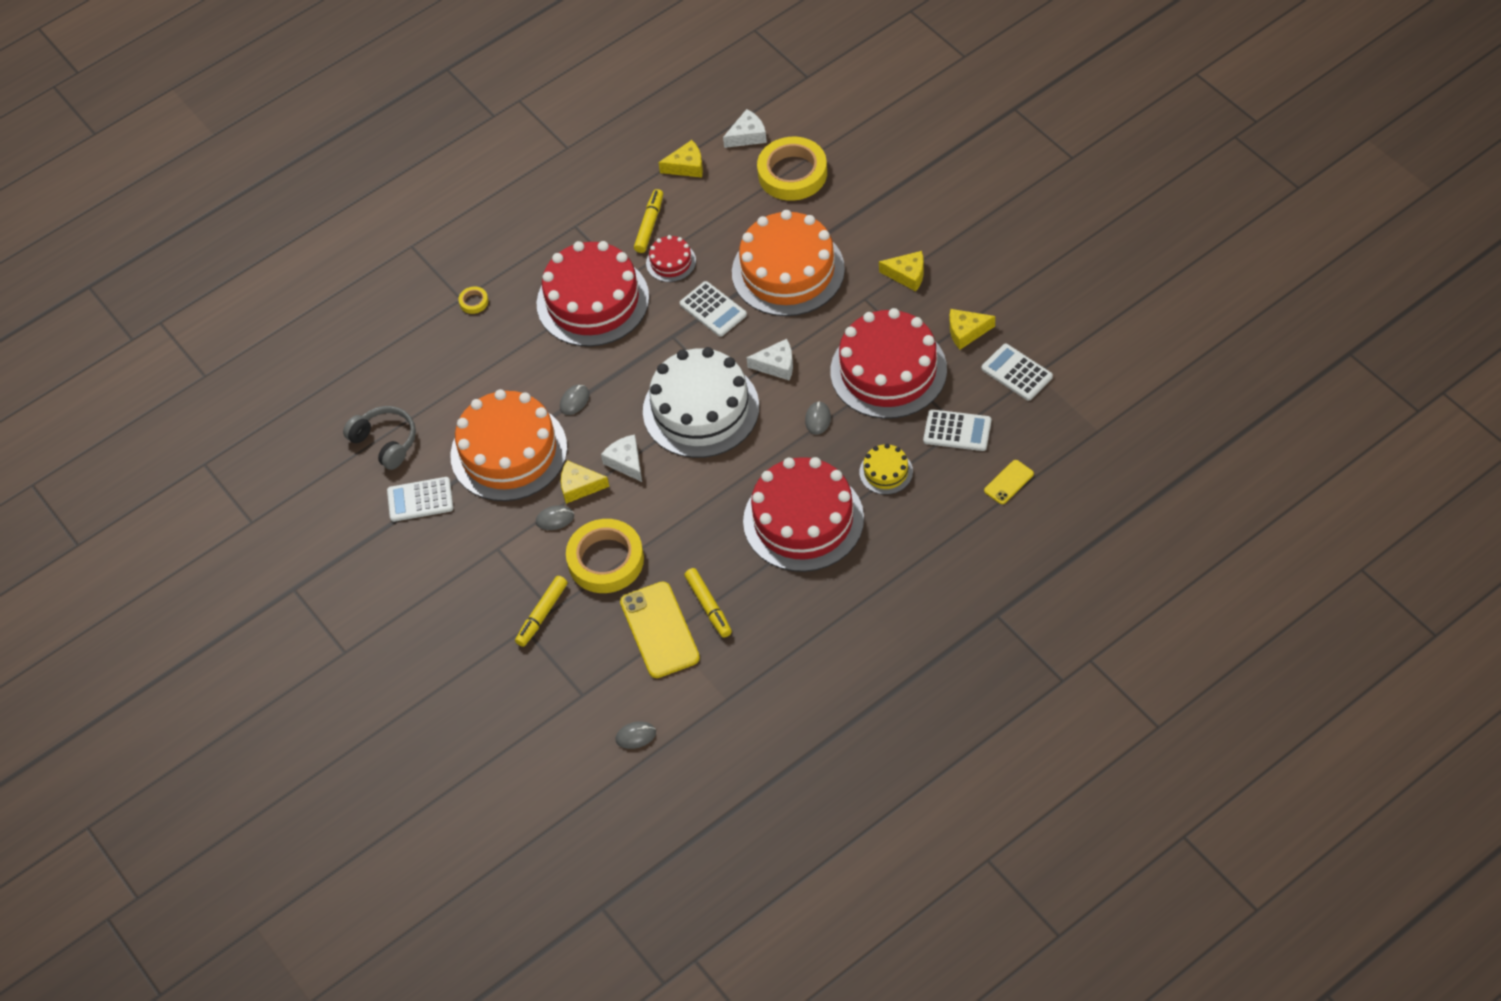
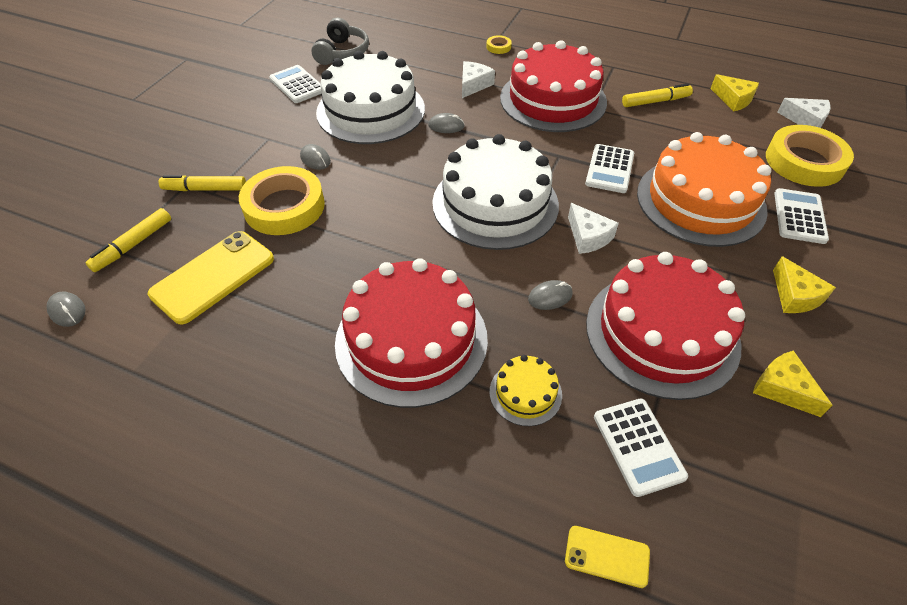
camera: 55 degrees right, 5 degrees down
(509, 451) = (371, 110): orange cake -> white cake
(579, 486) = (358, 160): yellow cheese -> none
(626, 462) = (403, 178): white cheese -> white cheese (474, 85)
(671, 262) = (632, 126): red cake -> none
(708, 606) = (258, 304): yellow marker -> yellow marker (133, 245)
(1017, 373) = (780, 478): white calculator -> white calculator (799, 216)

